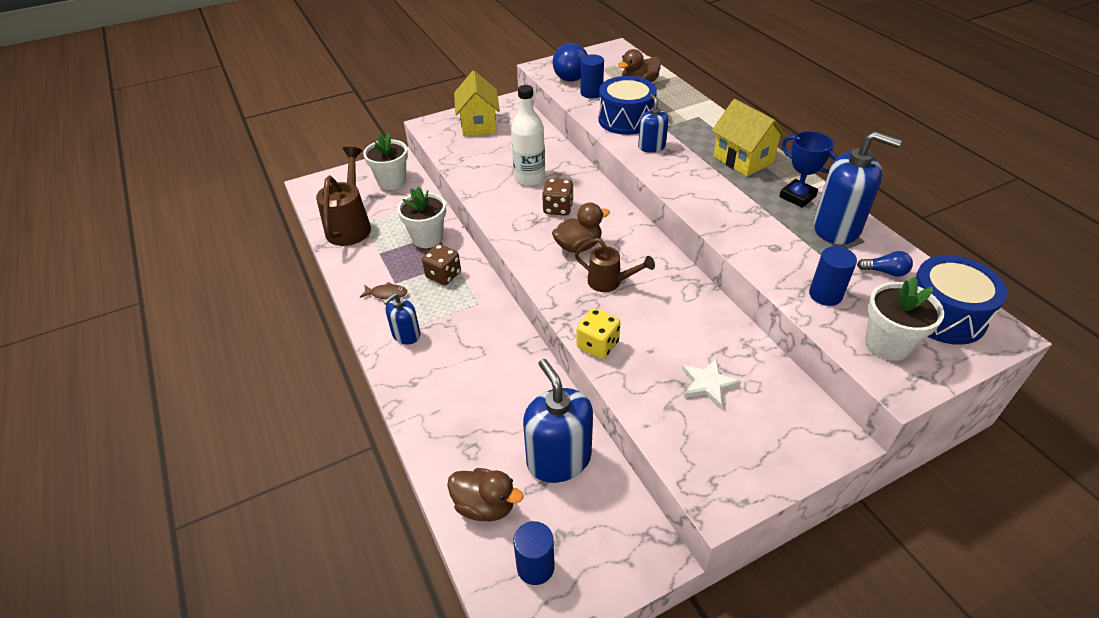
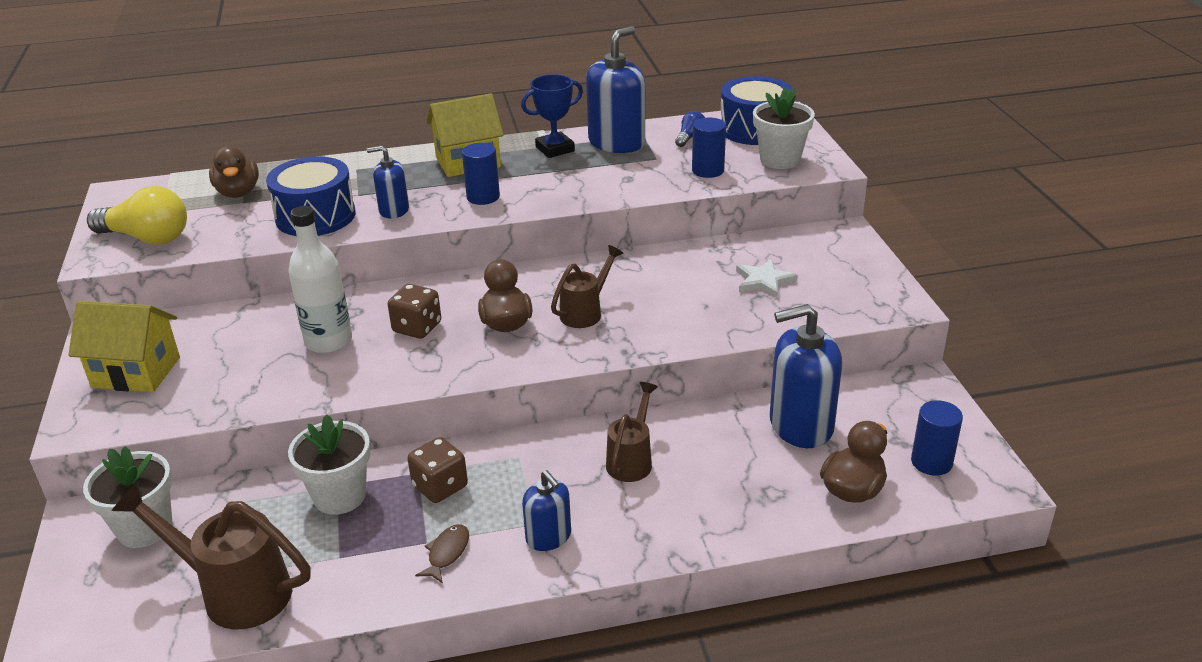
camera: 75 degrees left, 10 degrees down
(490, 360) = (632, 460): none -> brown watering can
(570, 74) = (147, 238): blue light bulb -> yellow light bulb
(591, 93) = (221, 230): blue cylinder -> blue cylinder (483, 197)
(597, 345) = (684, 338): yellow dice -> none

